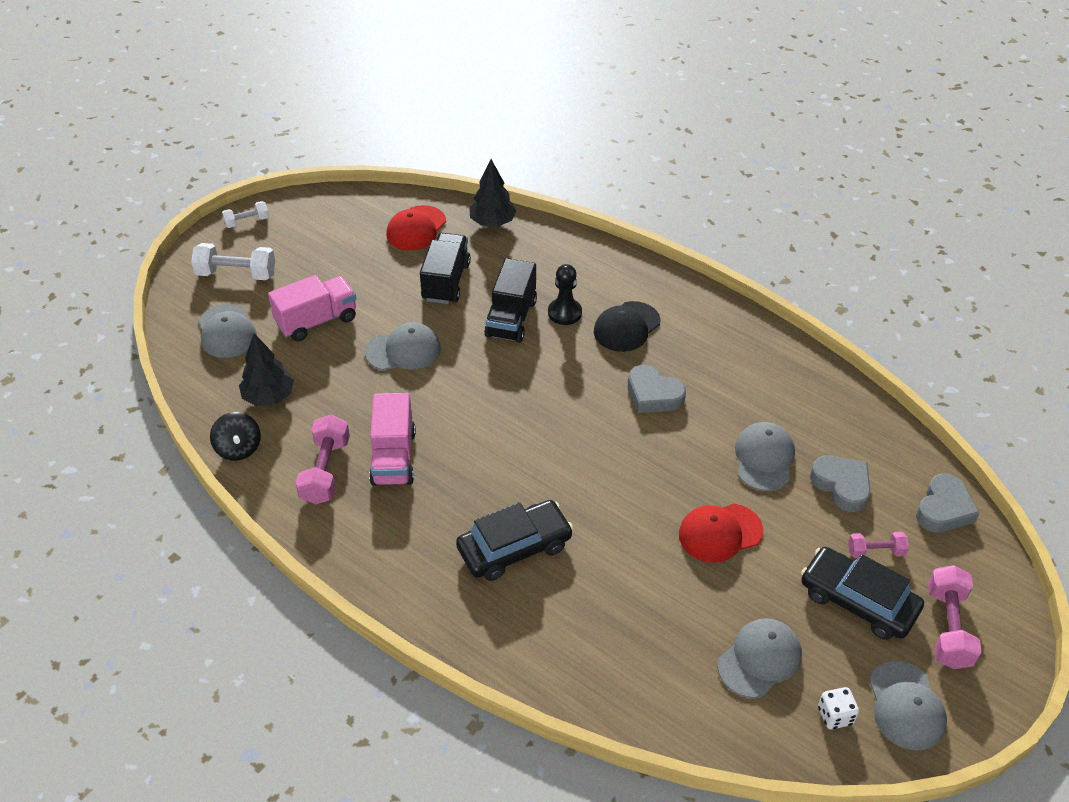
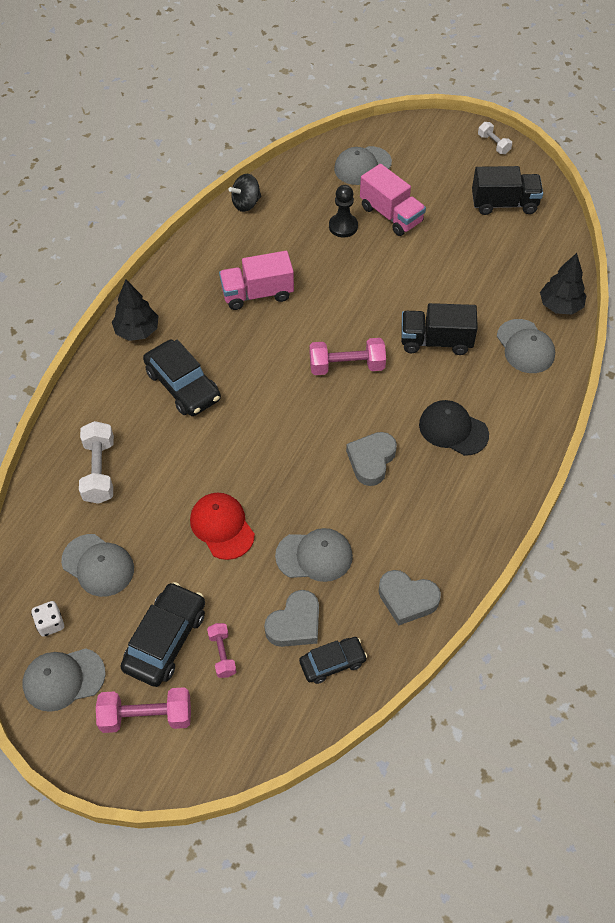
camera: 80 degrees right, 10 degrees up
(236, 274) = (428, 154): white dumbbell -> white dumbbell (99, 471)
(269, 397) = (301, 207): black tree -> black tree (137, 331)
(325, 471) = (235, 257): pink dumbbell -> pink dumbbell (347, 366)
(403, 350) = (374, 276): grey cap -> grey cap (525, 346)
(416, 228) = (529, 253): red cap -> none
(446, 282) = (467, 287): black truck -> black truck (504, 204)
(564, 313) = (456, 379): black pawn -> black pawn (343, 226)
(885, 463) = (332, 663): none -> black car
(943, 509) = (284, 717): grey heart -> grey heart (407, 599)

